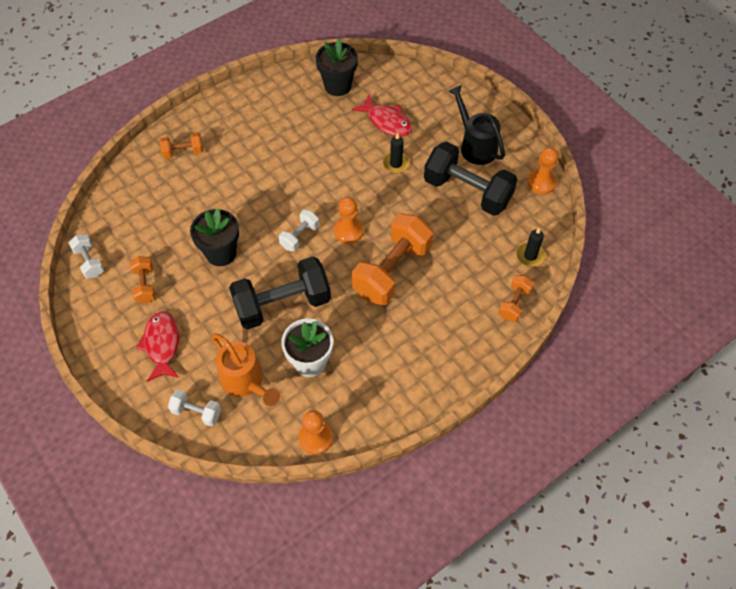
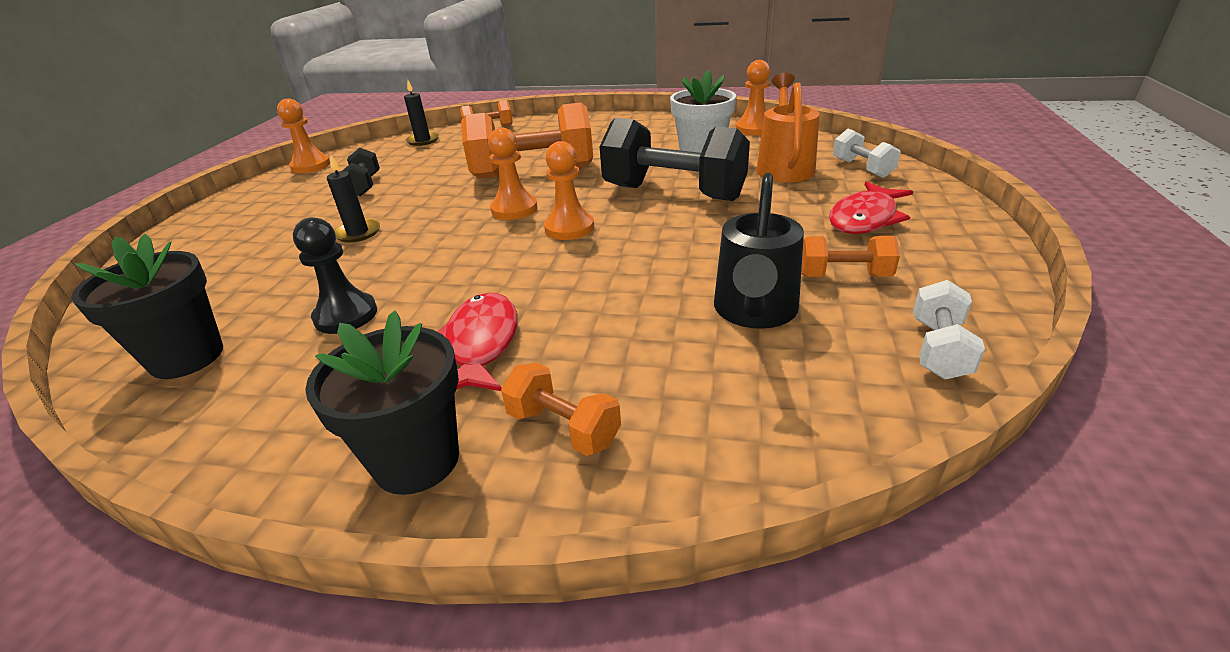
camera: 130 degrees left, 25 degrees down
(145, 285) = (843, 276): orange dumbbell -> orange dumbbell turned 60 degrees clockwise
(221, 253) = (688, 257): black flower pot -> black flower pot (417, 460)
(300, 236) = (569, 228): white dumbbell -> orange pawn
(315, 132) = (346, 315): none -> black pawn
(386, 121) = (266, 274): red fish -> red fish (480, 344)
(467, 191) = (364, 185): black dumbbell -> black dumbbell, size x0.49
(475, 145) = (274, 209): black watering can -> black watering can (754, 312)

